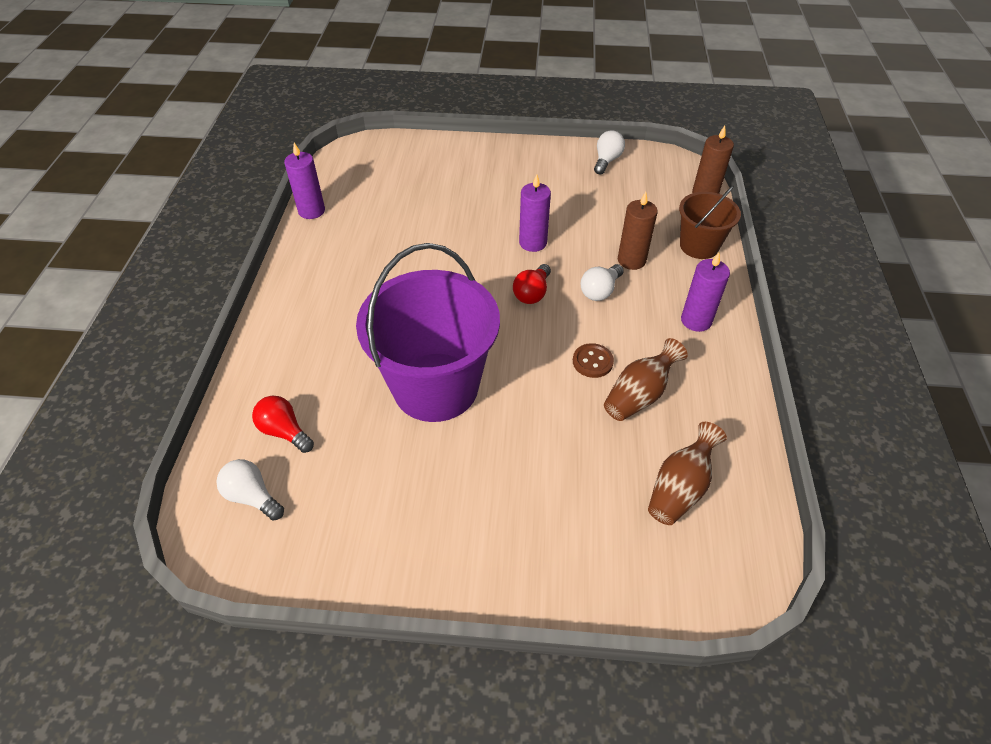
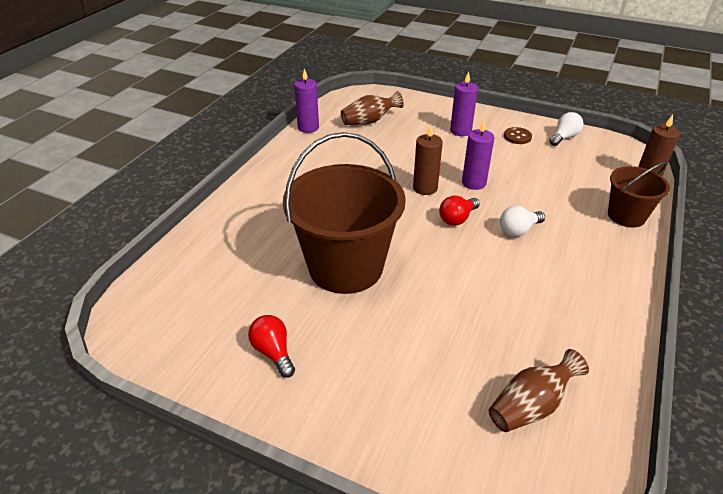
camera: 20 degrees right, 10 degrees down
(252, 496) = (168, 307): white light bulb -> none
(284, 431) = (214, 268): red light bulb -> red light bulb (273, 352)
(436, 386) = (345, 267): purple bucket -> brown bucket
(592, 361) = (489, 282): brown button -> brown button (517, 137)
(631, 260) = (557, 213): brown candle -> brown candle (425, 188)
(639, 395) = (522, 318): brown vase -> brown vase (369, 121)
(696, 320) = (601, 273): purple candle -> purple candle (460, 131)

